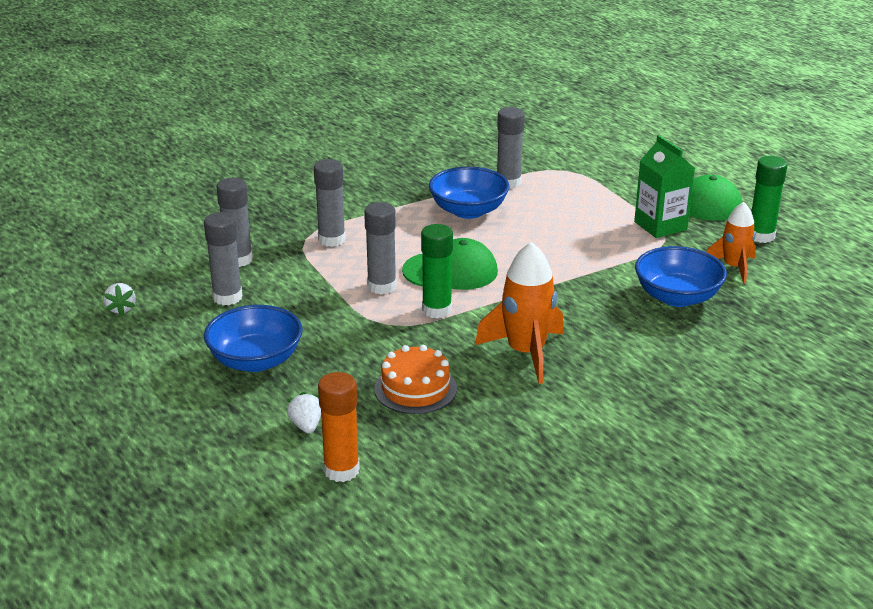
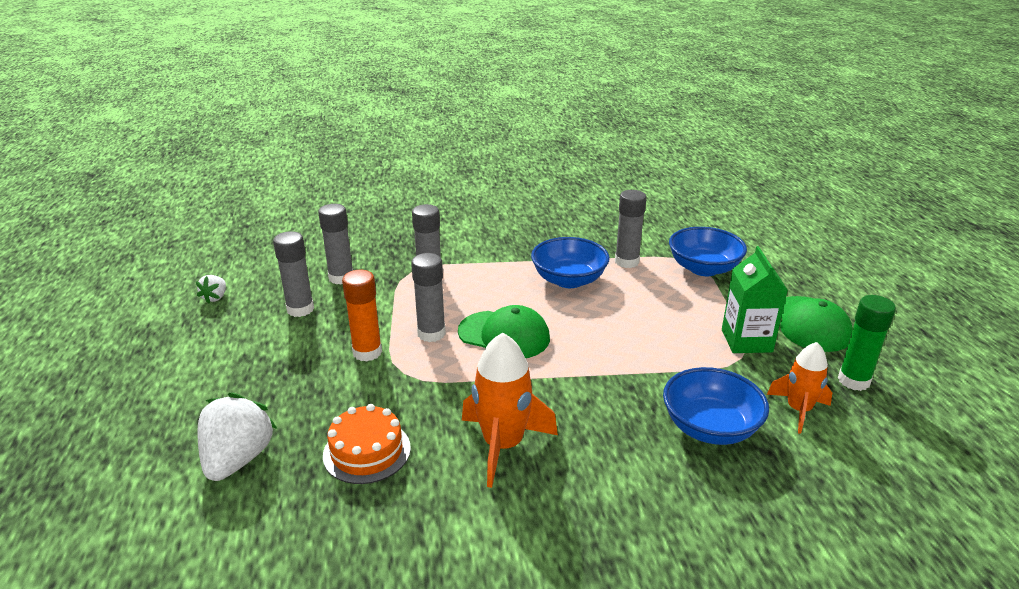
camera: 25 degrees right, 0 degrees up
(256, 360) = (263, 376): blue bowl -> blue bowl (703, 268)
(306, 425) = (238, 459): white strawberry -> white strawberry, size x1.96
(341, 470) = (219, 523): orange glue stick -> orange glue stick (367, 352)
(437, 310) = (458, 371): green glue stick -> none

